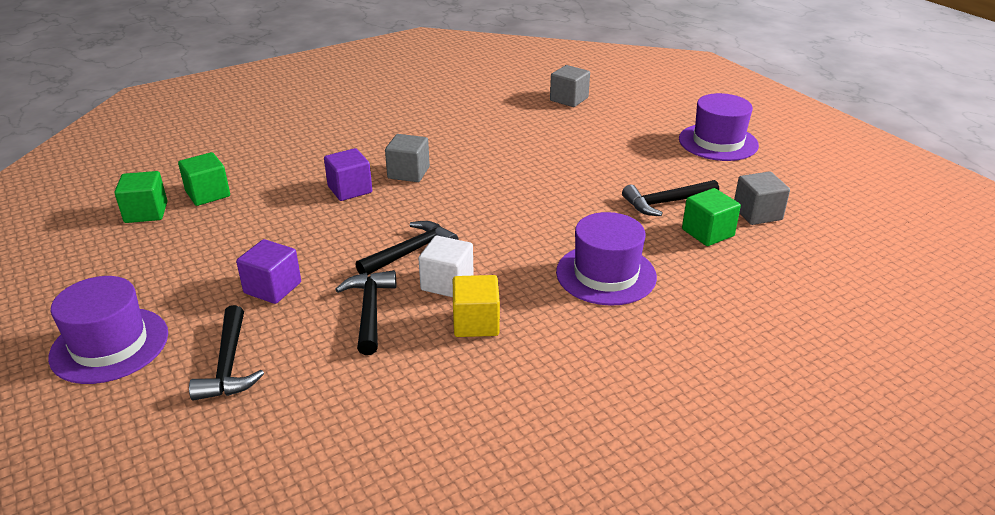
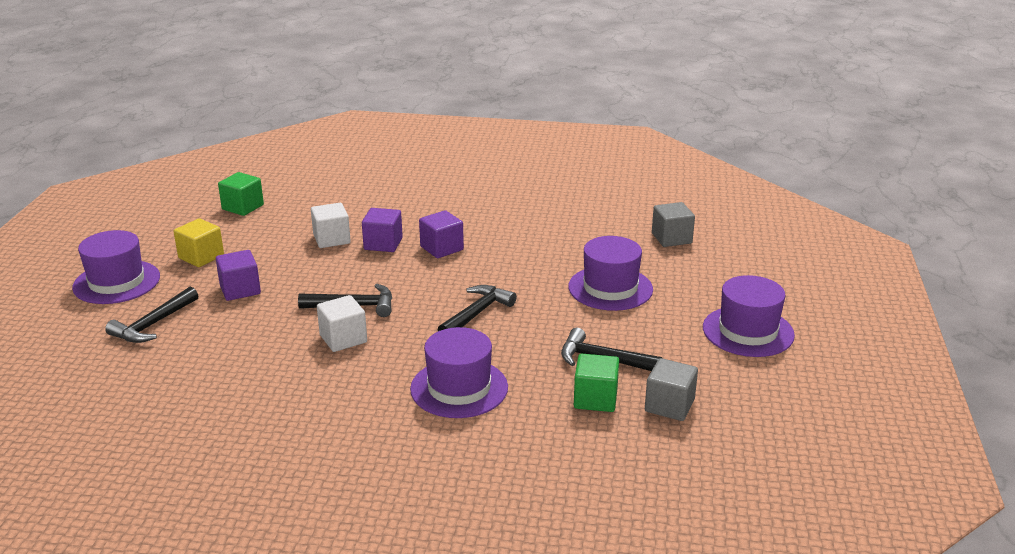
camera: 40 degrees right, 5 degrees down
(208, 194) = (293, 209): green cube -> none
(293, 205) = (331, 239): none -> white cube
(370, 310) = (271, 332): black hammer -> black hammer (477, 313)
(408, 173) = (441, 248): grey cube -> purple cube
(476, 323) = (319, 374): yellow cube -> yellow cube (201, 257)
(586, 150) = (610, 288): none -> purple hat

